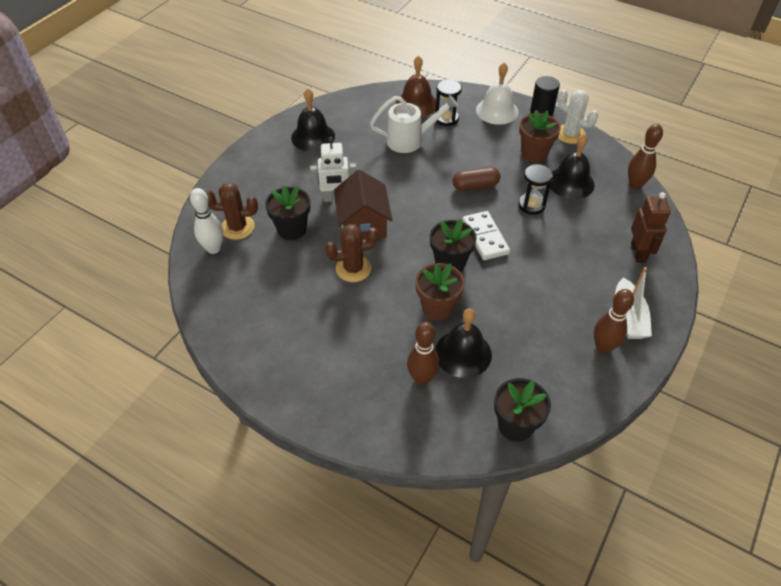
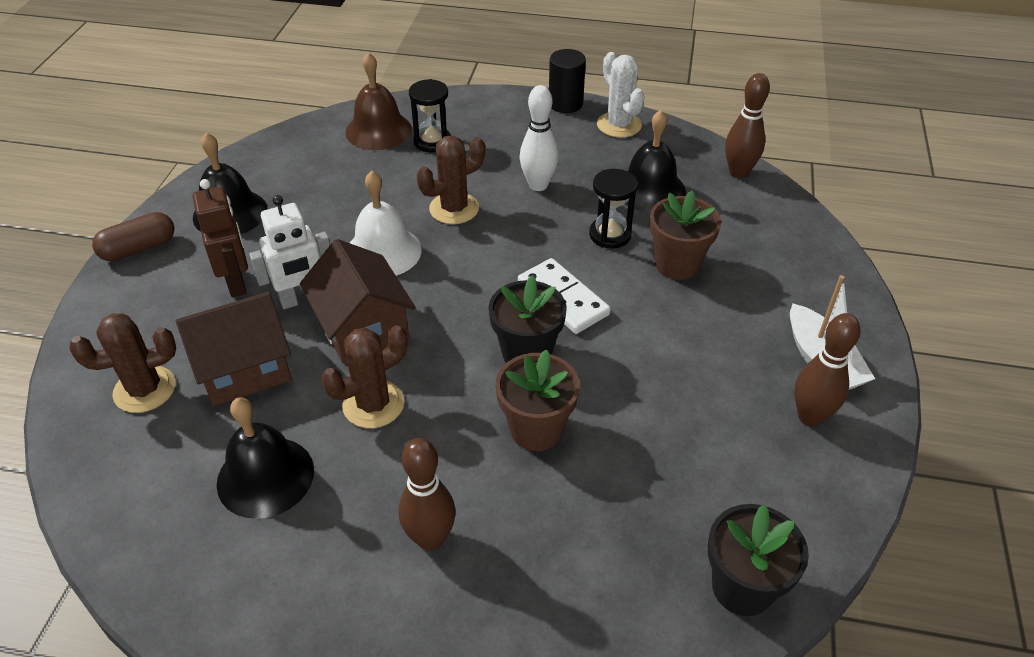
camera: 20 degrees left, 5 degrees down
(213, 248) = (111, 438): white bowling pin -> white bowling pin (538, 185)
(292, 229) = (244, 368): black flower pot -> brown house
(410, 140) = (389, 184): white watering can -> none
(422, 379) = (560, 557): brown bowling pin -> brown bowling pin (430, 539)
(443, 165) = (454, 208): none -> brown cactus
(463, 353) = (608, 492): black bell -> black bell (265, 476)
(475, 186) = (515, 227): brown capsule -> brown capsule (139, 248)
(497, 111) = (502, 115): white bell -> white bell (383, 251)
(534, 153) = (581, 162): brown flower pot -> brown flower pot (677, 264)
(570, 134) = (619, 125): white cactus -> white cactus turned 45 degrees clockwise
(638, 253) = (789, 264): brown robot -> brown robot (236, 282)

